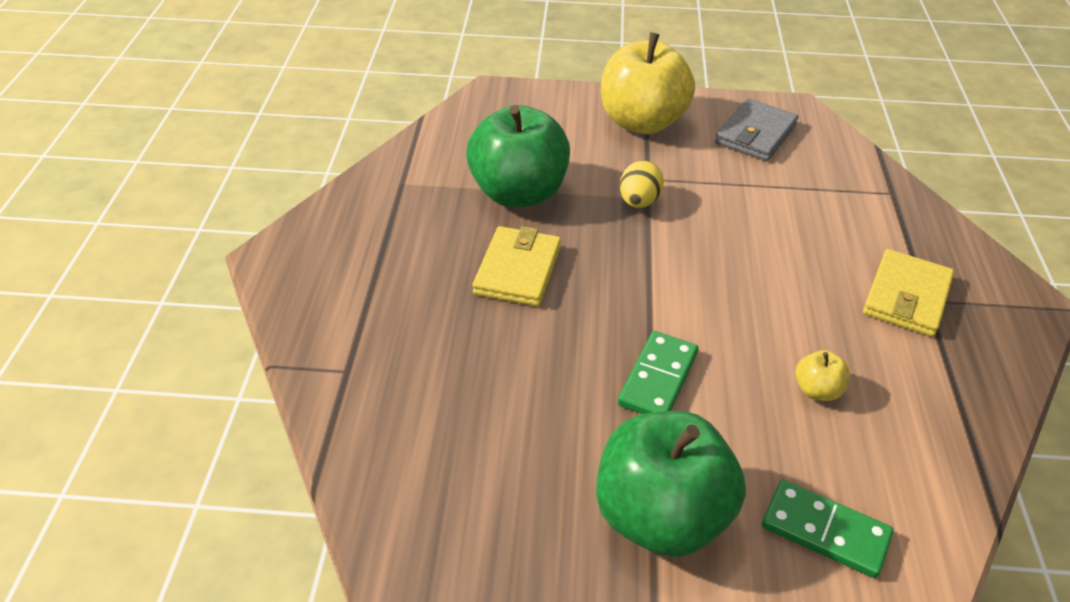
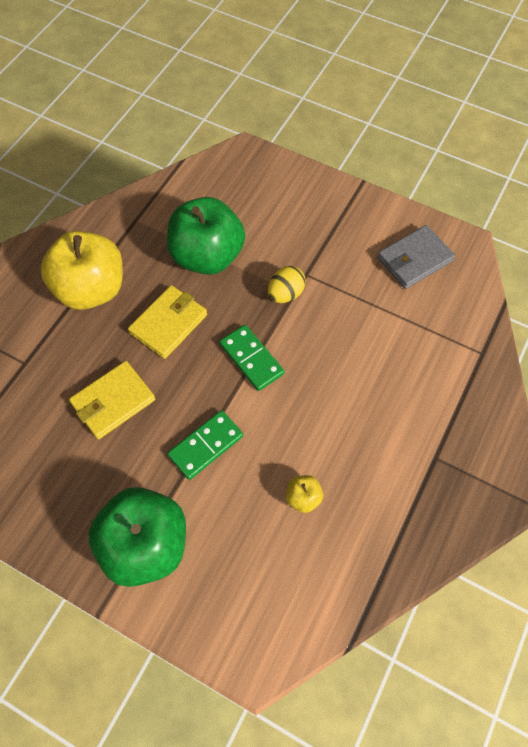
camera: 25 degrees right, 20 degrees up
(642, 122) = (335, 218): yellow apple -> yellow apple (91, 289)
(825, 531) = (236, 598): green domino -> green domino (251, 359)
(906, 297) = (421, 449): yellow wallet -> yellow wallet (113, 401)

